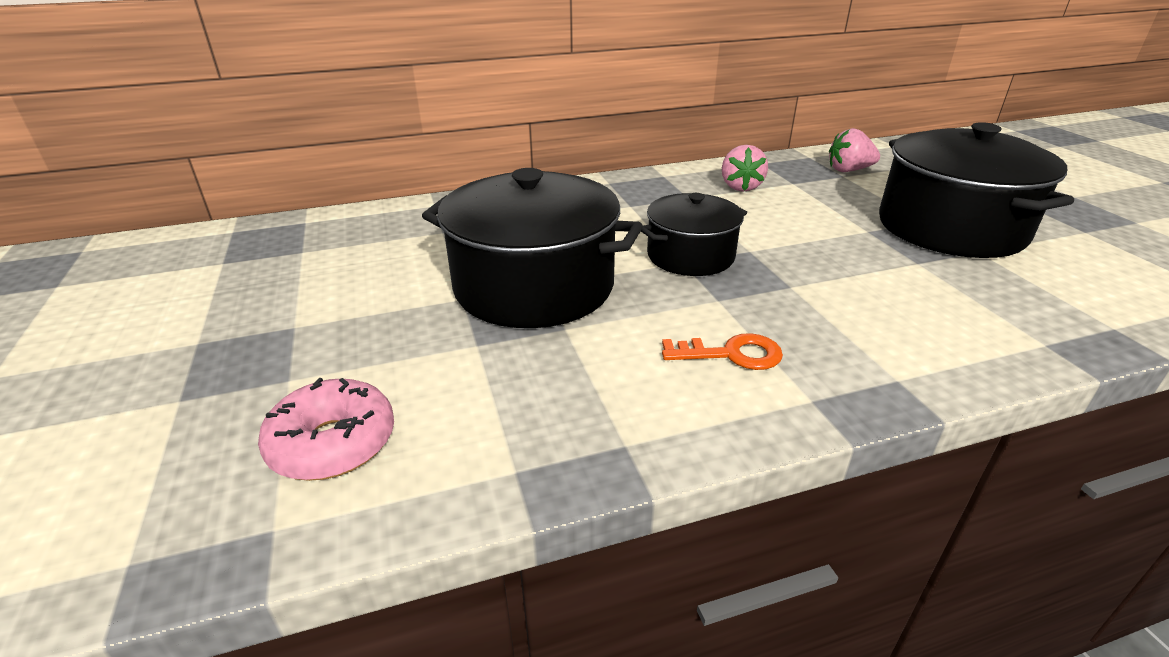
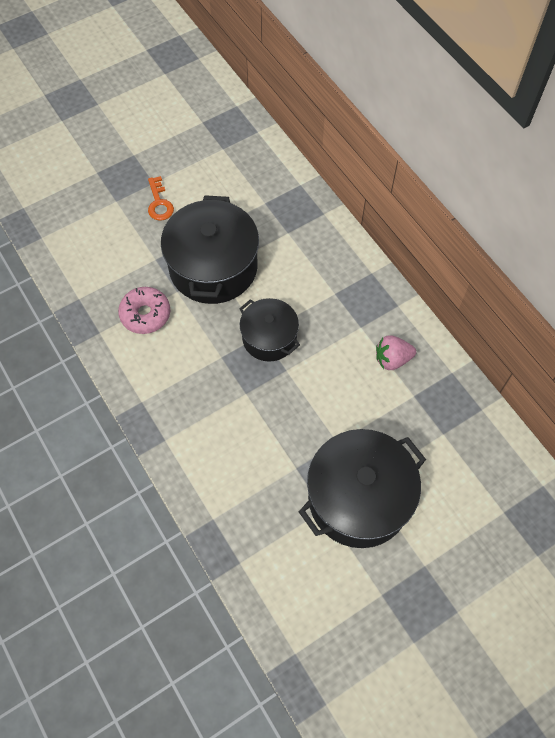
camera: 75 degrees right, 30 degrees up
(333, 443) = (82, 235): pink donut -> pink donut (145, 314)
(731, 354) = (170, 366): orange key -> orange key (159, 203)
(849, 170) = (457, 438): pink strawberry -> none

